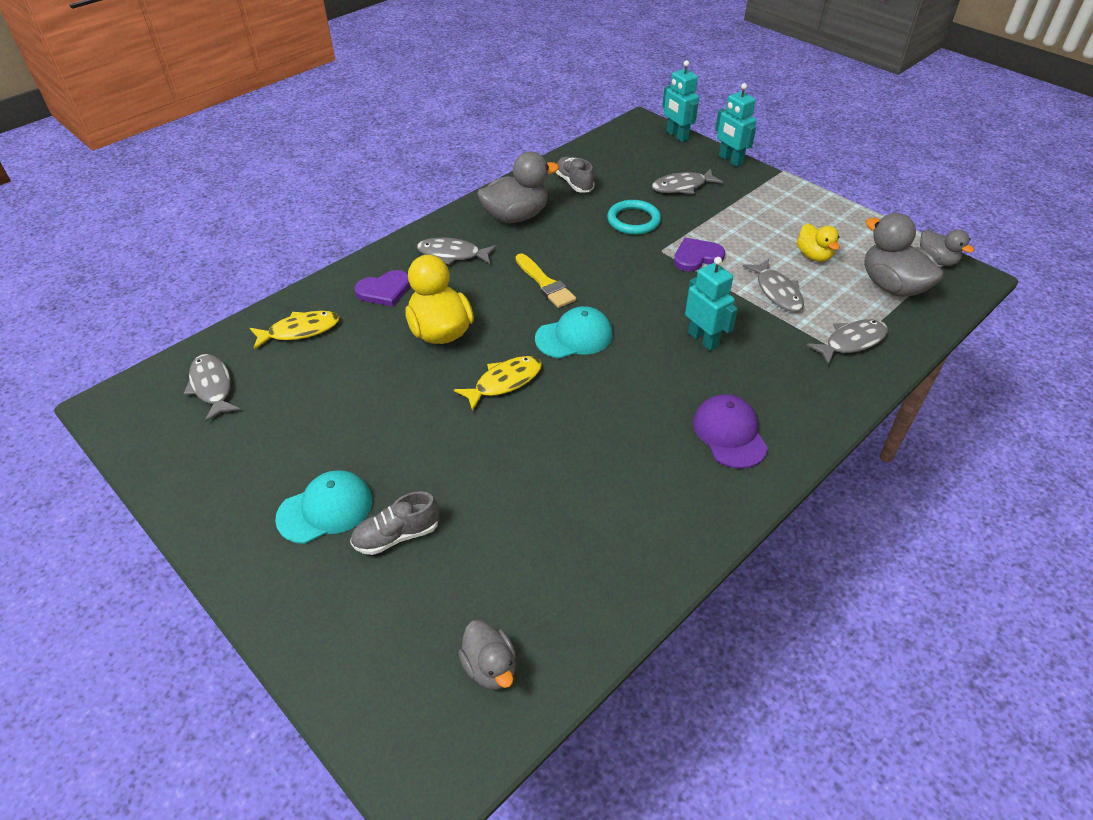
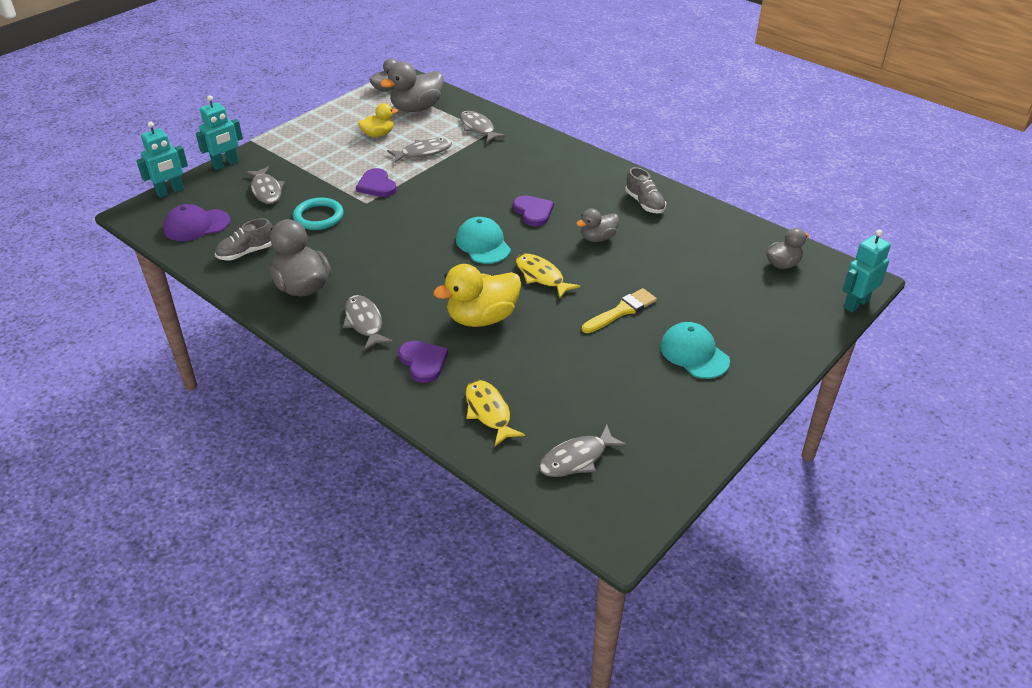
camera: 95 degrees left, 5 degrees down
(397, 535) = (705, 314): grey shoe -> grey shoe (644, 203)
(452, 254) = (364, 323): grey fish -> grey fish turned 150 degrees clockwise
(545, 283) = (412, 262): yellow brush -> yellow brush (621, 311)
(578, 443) = (598, 238): none -> grey duck
(641, 384) = (533, 212): none -> purple heart
(703, 339) = (481, 185): turquoise robot -> turquoise robot (856, 304)
(729, 433) = (575, 178): purple cap -> purple cap (196, 225)

